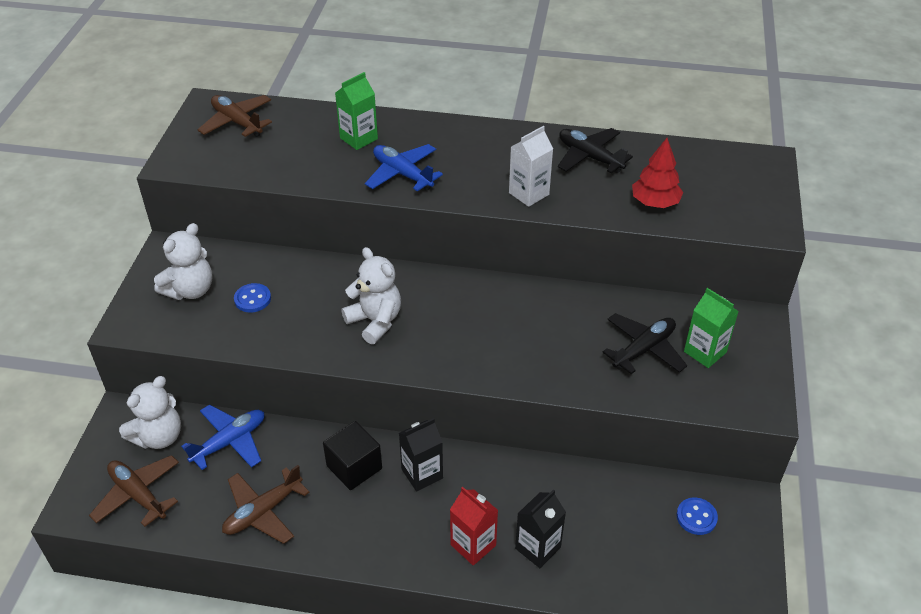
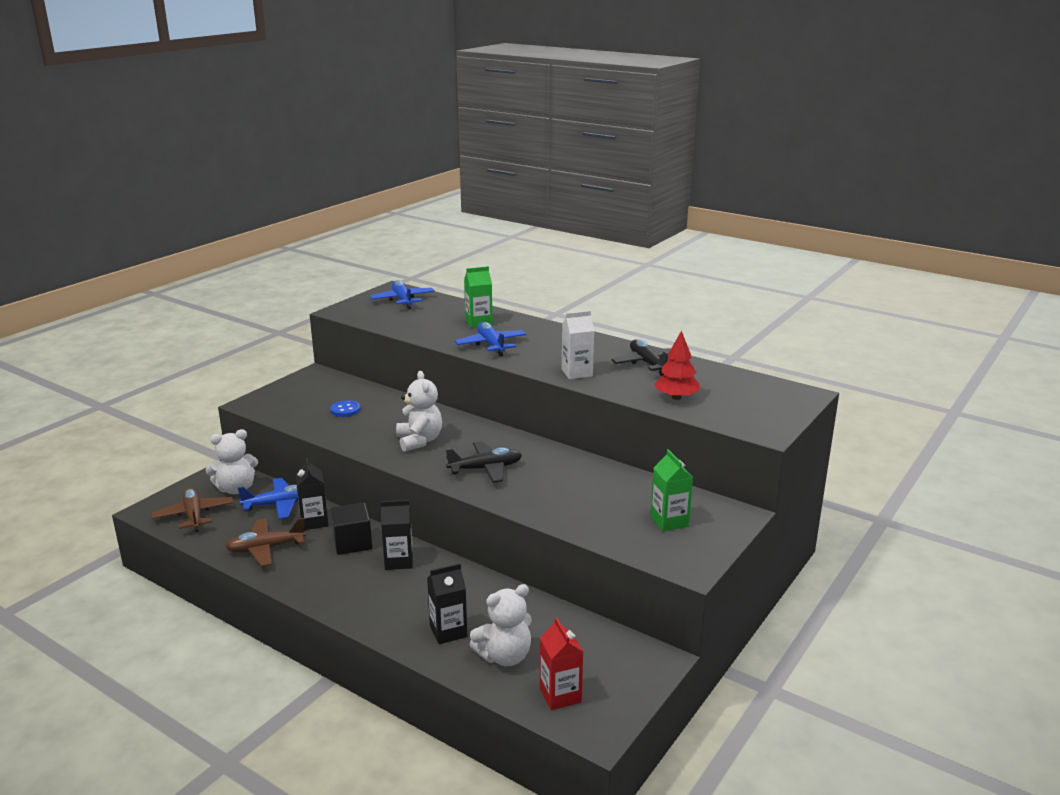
camera: 25 degrees right, 20 degrees down
(190, 290) = (309, 396): white teddy bear -> white teddy bear (504, 656)
(237, 122) = (403, 300): brown plane -> blue plane
(289, 452) = (314, 521): none -> black carton
(473, 545) = (399, 614): red carton -> red carton (560, 695)
(643, 349) = (616, 507): black plane -> black plane (485, 469)
(696, 517) = (601, 654): blue button -> none

